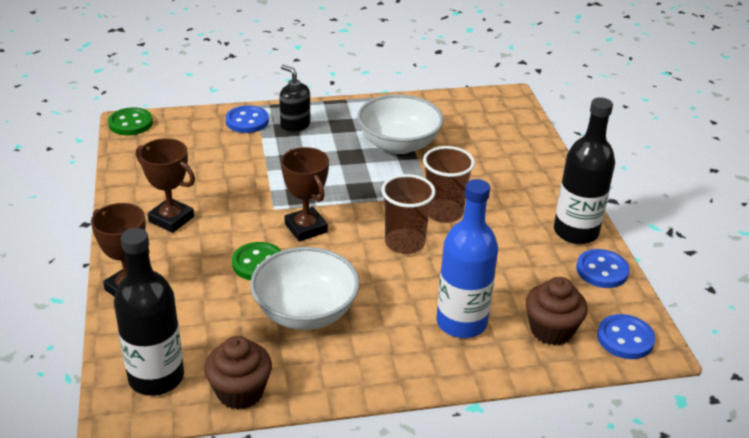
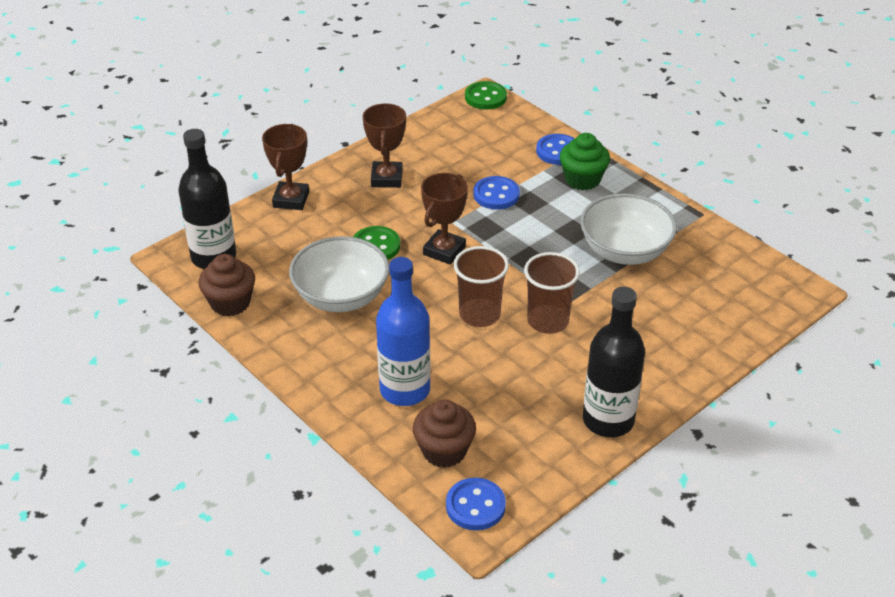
camera: 60 degrees right, 5 degrees up
(295, 126) = (582, 179): black soap dispenser -> green cupcake
(602, 270) = (564, 458): blue button -> blue button (496, 195)

